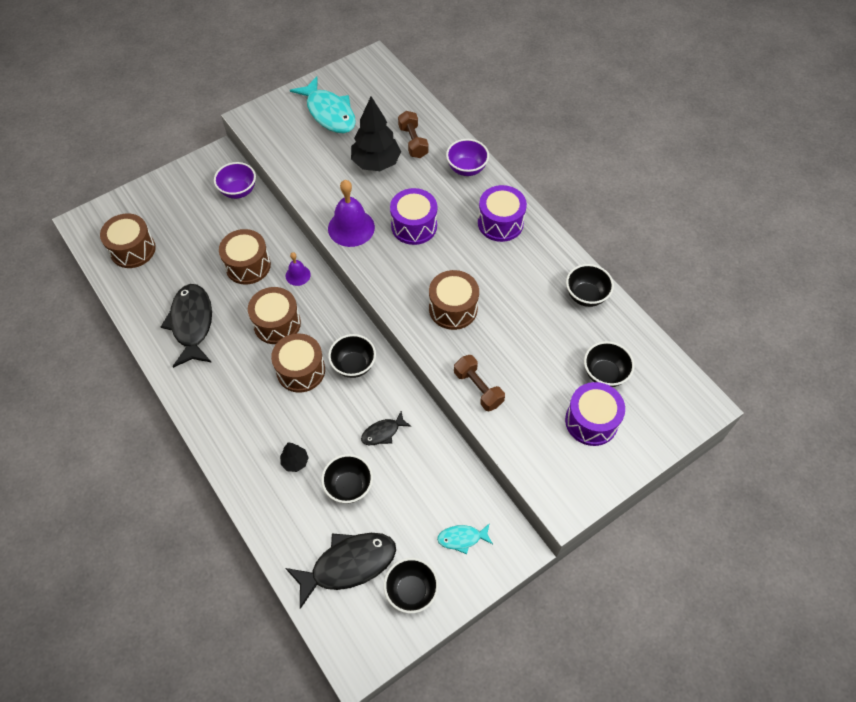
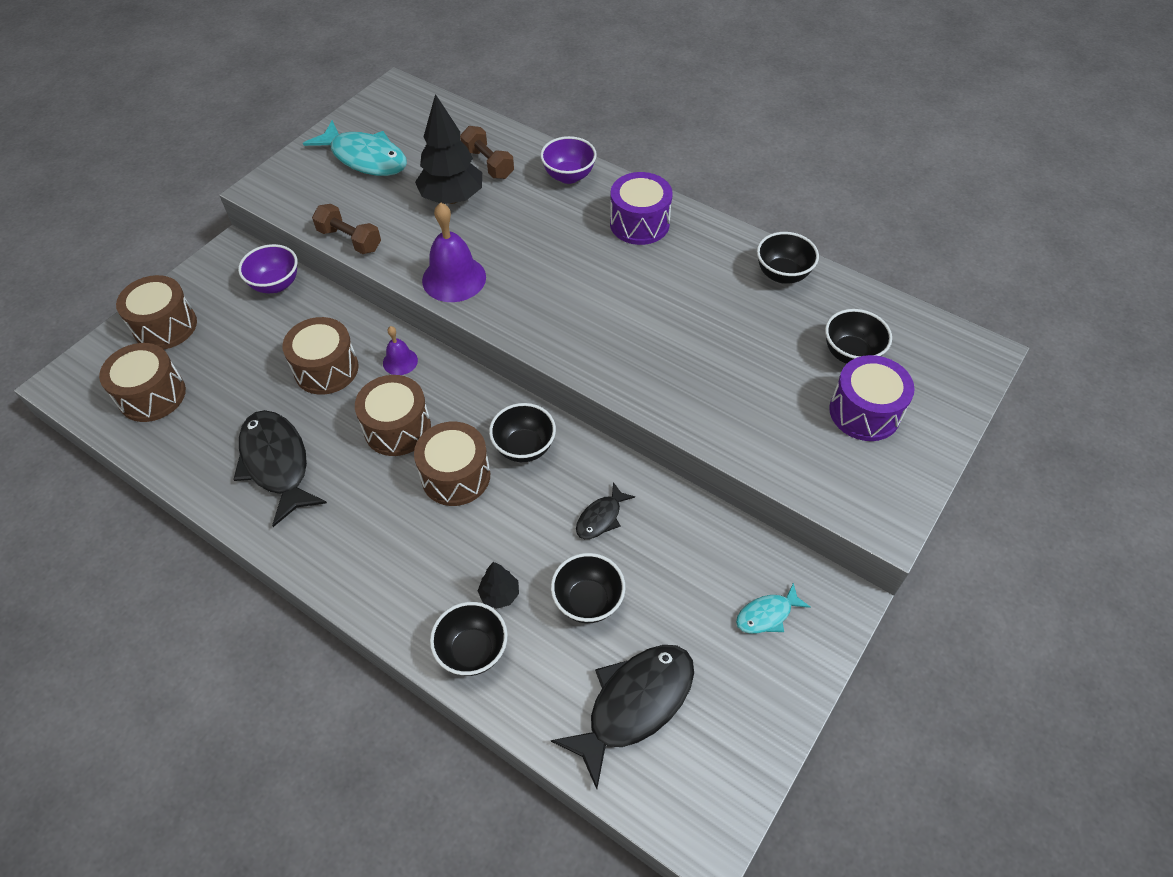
camera: 20 degrees left, 5 degrees down
(411, 591) = (735, 707): black bowl -> black bowl (472, 651)
(414, 226) = (534, 255): purple drum -> none
(453, 308) = (629, 334): brown drum -> brown drum (165, 326)
(478, 388) = (708, 417): brown dumbbell -> brown dumbbell (349, 240)

